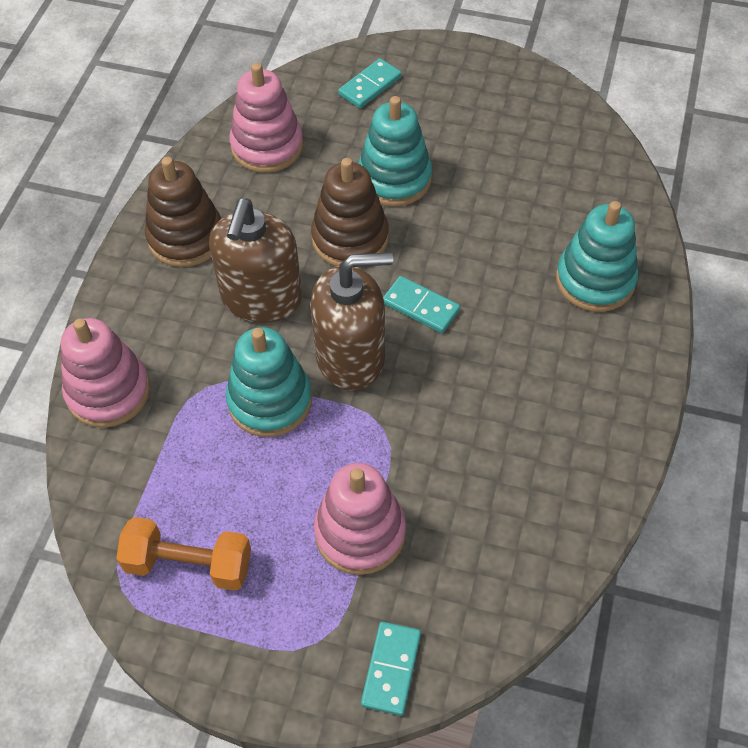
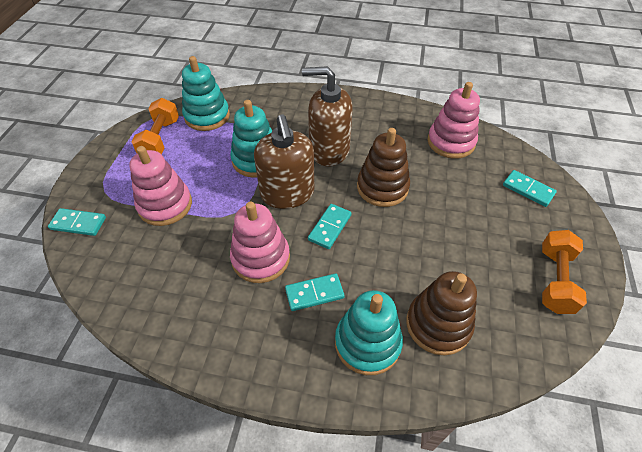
camera: 85 degrees right, 5 degrees down
(108, 392) = (264, 100): pink stacking toy -> pink stacking toy (261, 258)
(186, 237) = (369, 115): brown stacking toy -> brown stacking toy (438, 324)
(394, 179) = (441, 208): turquoise stacking toy -> turquoise stacking toy (207, 116)
(509, 97) = (554, 280): none -> orange dumbbell
(528, 330) = (314, 293): none -> turquoise domino

